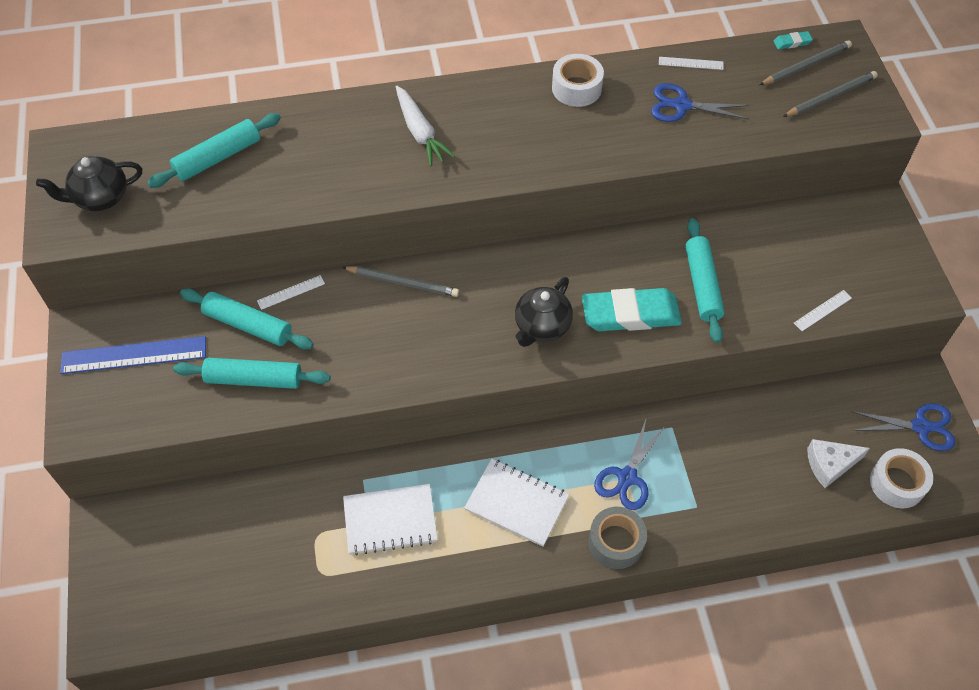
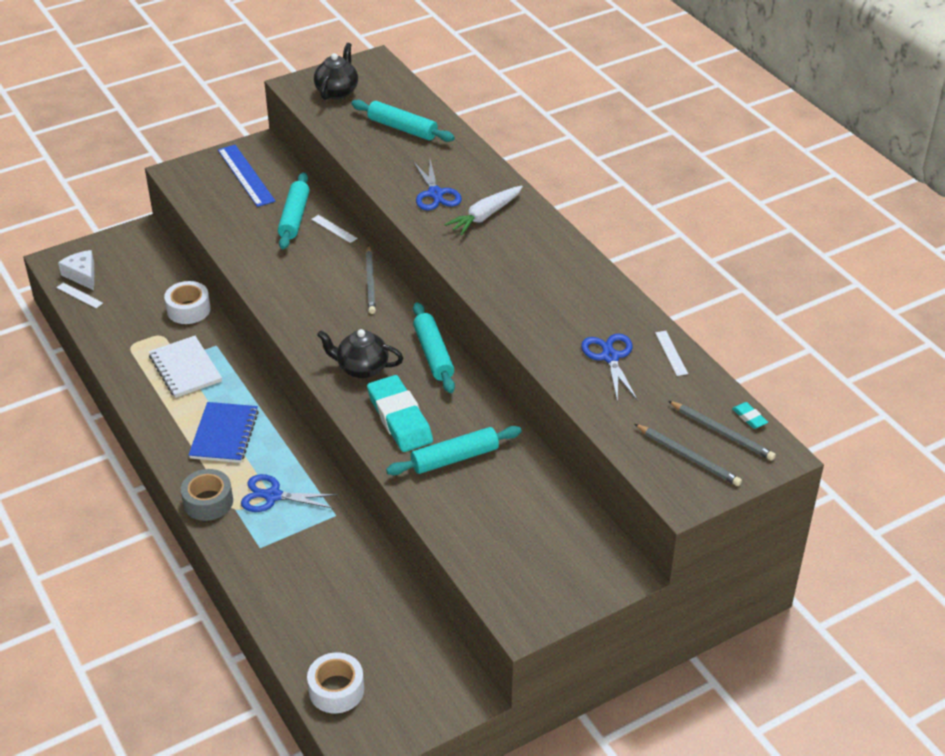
camera: 70 degrees right, 15 degrees down
(100, 198) = (337, 91): black teapot -> black teapot turned 60 degrees clockwise
(254, 379) = (248, 234): turquoise rolling pin -> turquoise rolling pin (433, 354)
(516, 503) = (224, 434): white notebook -> blue notebook
(576, 88) = (591, 289): white tape -> white tape (188, 309)
(822, 310) = (465, 547): white ruler -> white ruler (79, 295)
(830, 465) = (338, 635): white cheese -> white cheese (82, 275)
(920, 427) = (410, 701): blue scissors -> blue scissors (435, 194)

